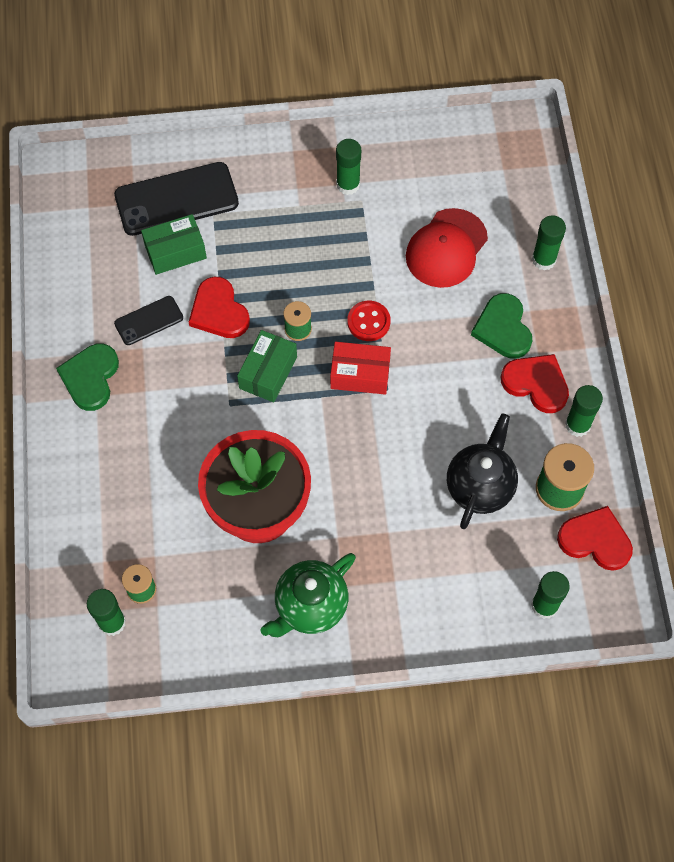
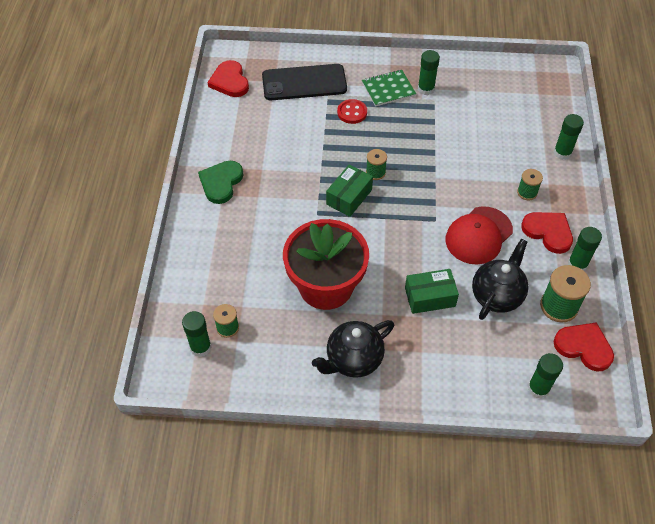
camera: 10 degrees right, 10 degrees down
(149, 321) = (270, 153): black phone -> none
(175, 252) = (297, 113): green box -> green box (430, 297)
(219, 311) = (320, 154): red heart -> red heart (230, 81)
(296, 193) = (388, 89): none -> green notebook
(310, 606) = (353, 360): green teapot -> black teapot
(360, 374) = (416, 207): red box -> none
(368, 322) = (428, 175): red button -> red button (352, 112)
(446, 248) = (491, 136): red cap -> red cap (478, 235)
(503, 328) = (527, 192): green heart -> green spool

